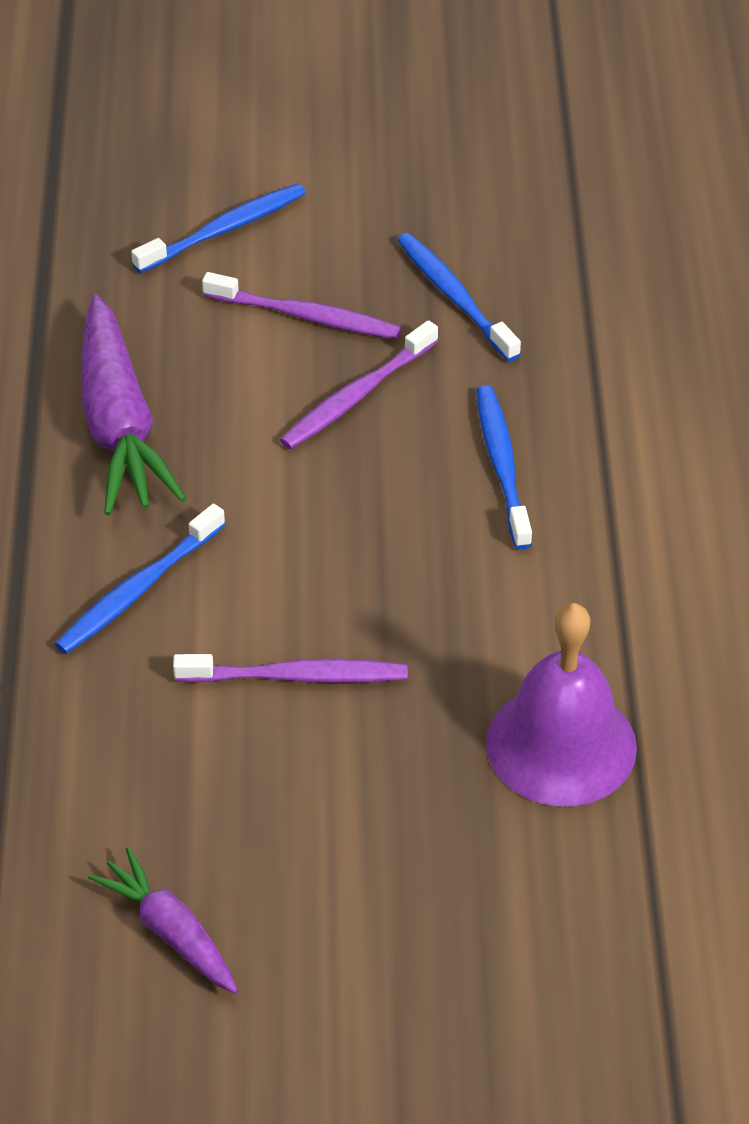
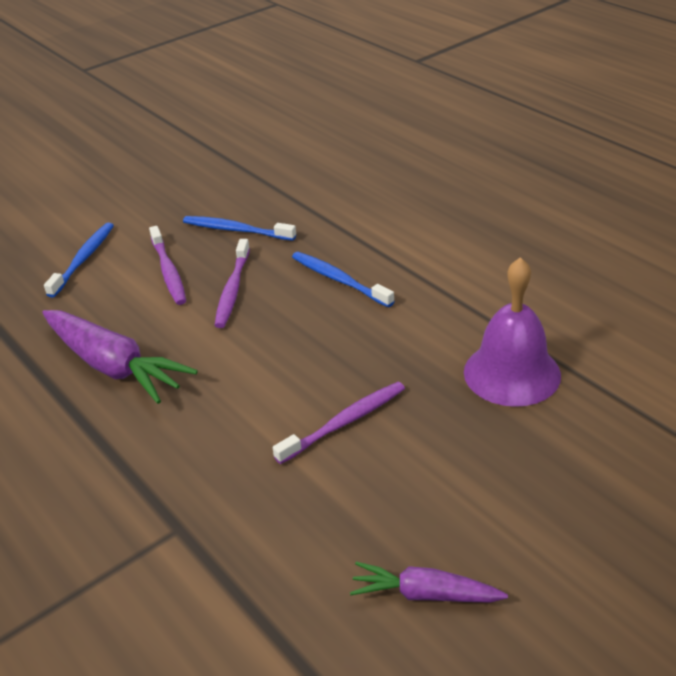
camera: 35 degrees left, 10 degrees down
(137, 590) = (208, 434): blue toothbrush -> none
(306, 316) = (168, 272): purple toothbrush -> purple toothbrush turned 90 degrees clockwise

